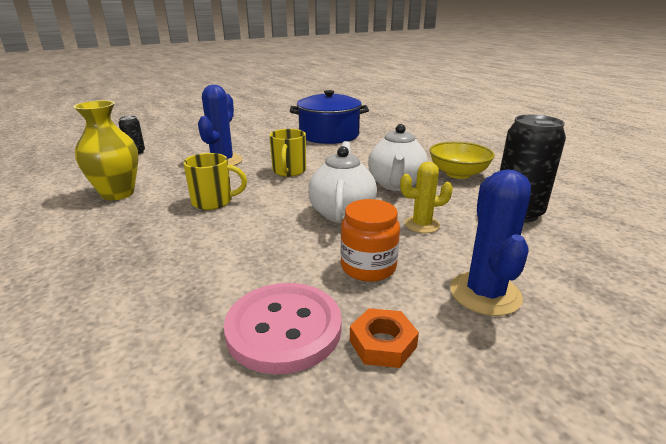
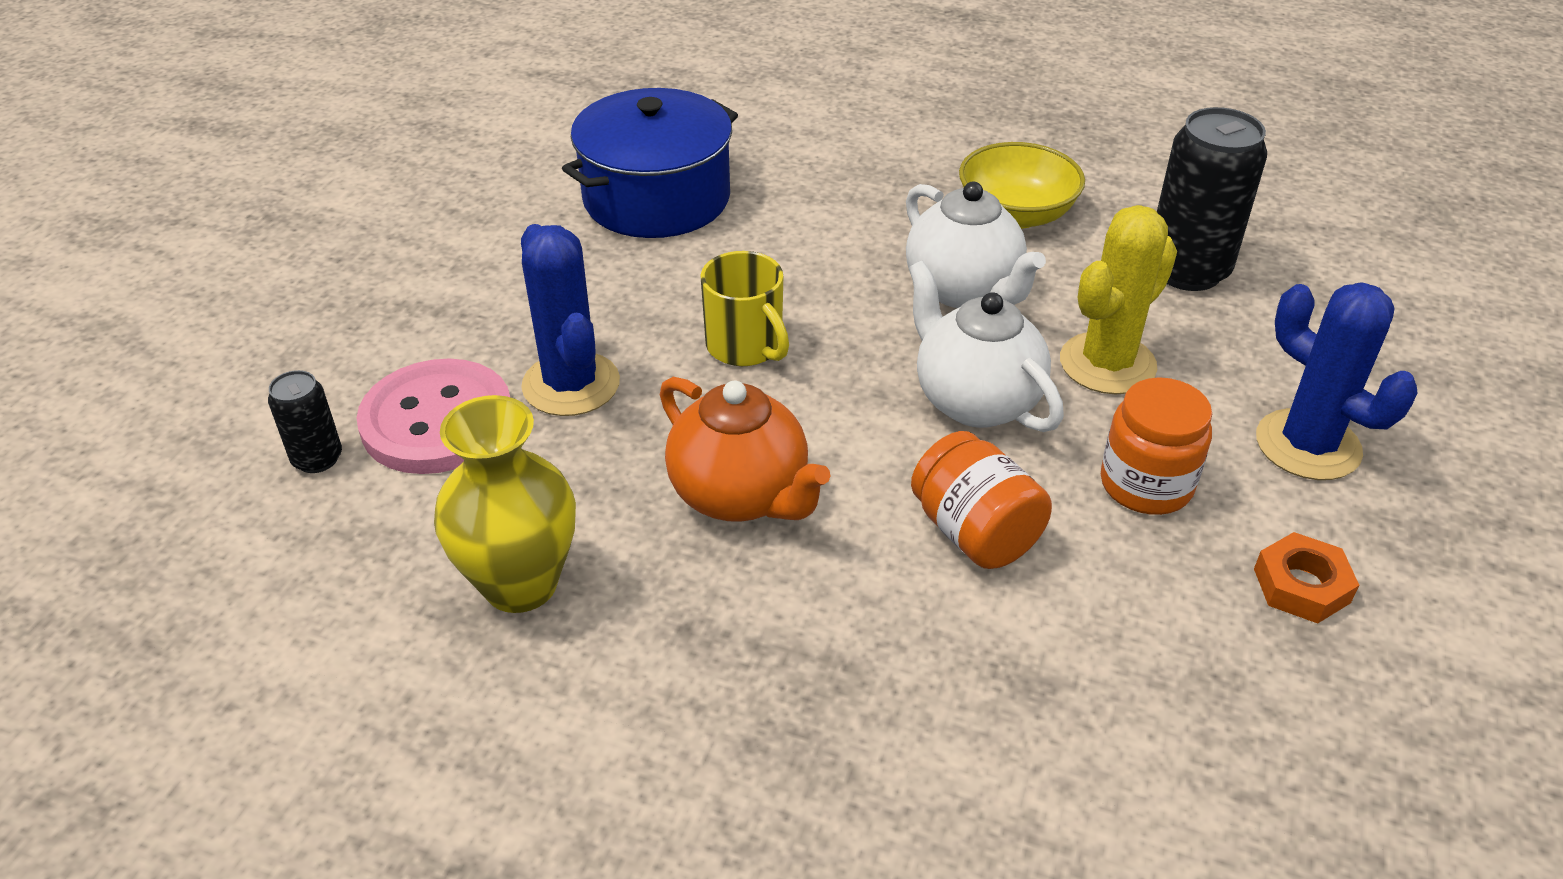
camera: 40 degrees left, 15 degrees up
(213, 202) = (741, 495): yellow mug -> orange teapot
(267, 246) = (975, 532): none -> orange jar
(284, 329) = (1188, 641): pink button -> pink button (437, 421)
(422, 225) = (1107, 364): yellow cactus -> yellow cactus, size x1.53

